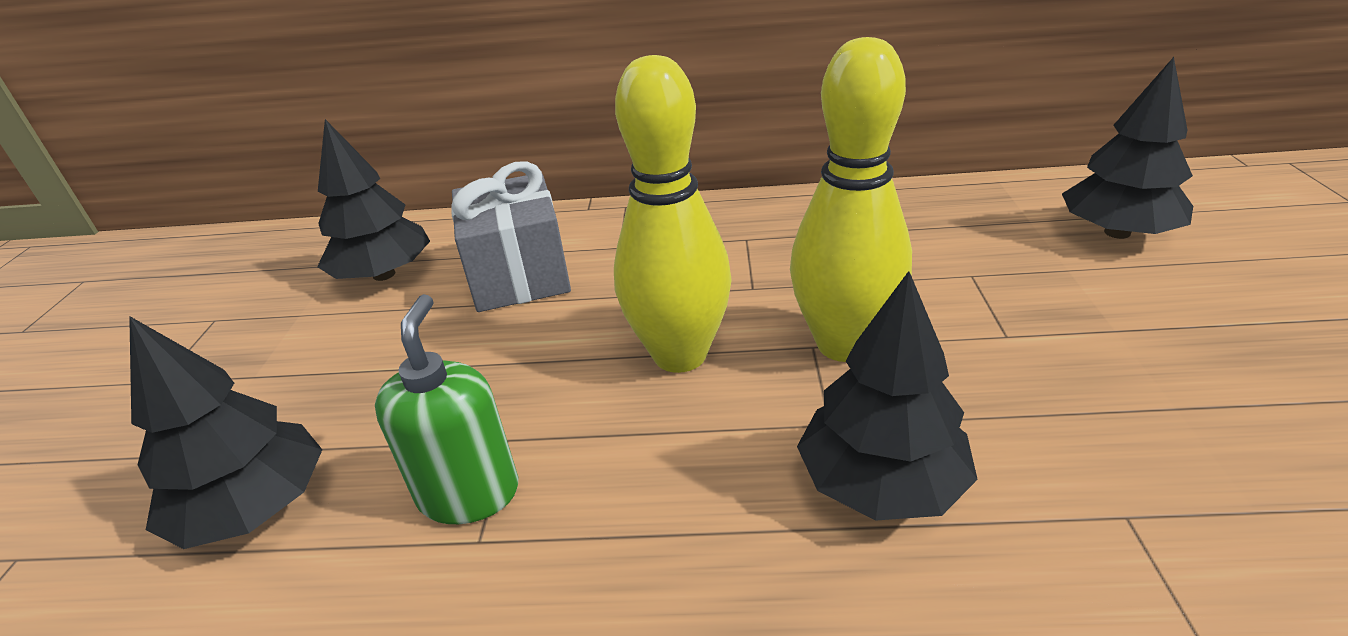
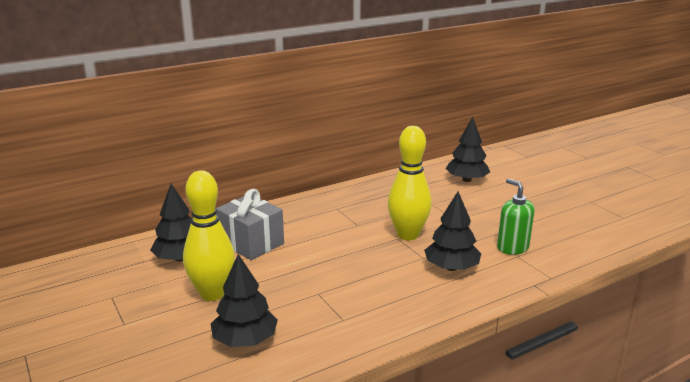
camera: 35 degrees left, 10 degrees down
(469, 493) = (324, 310): green soap dispenser -> green soap dispenser (512, 247)
(680, 355) = (353, 252): yellow bowling pin -> yellow bowling pin (212, 293)

